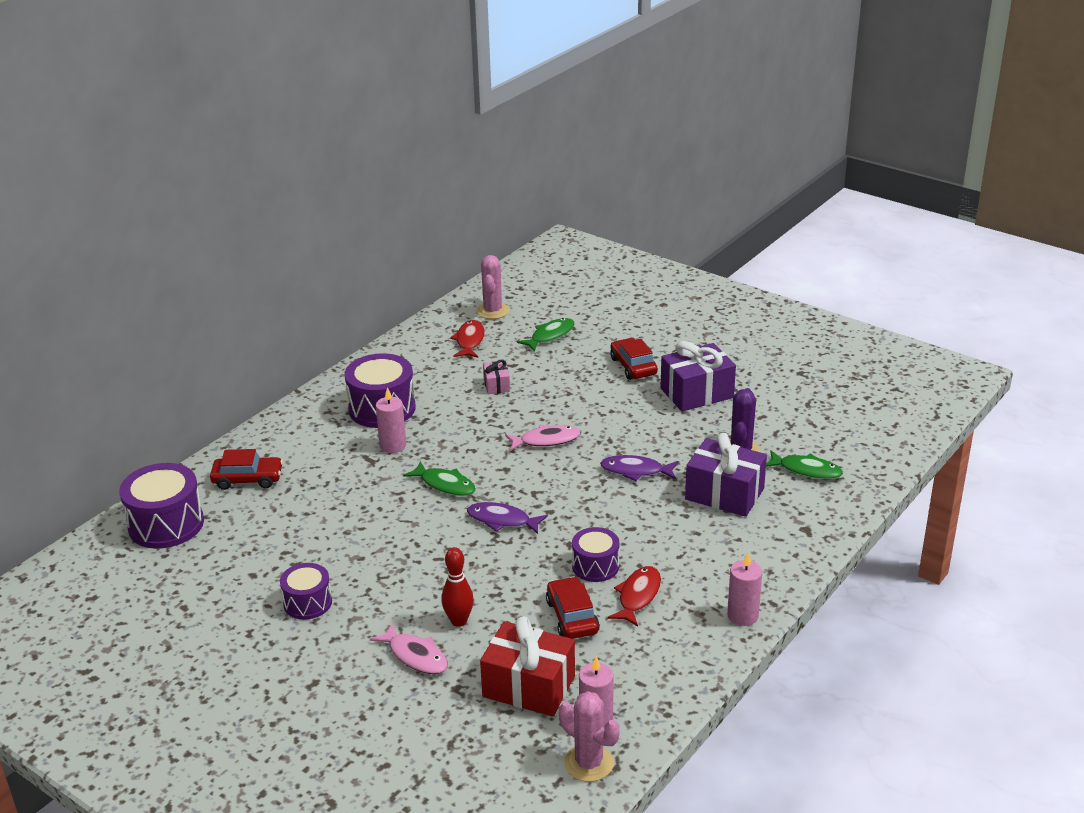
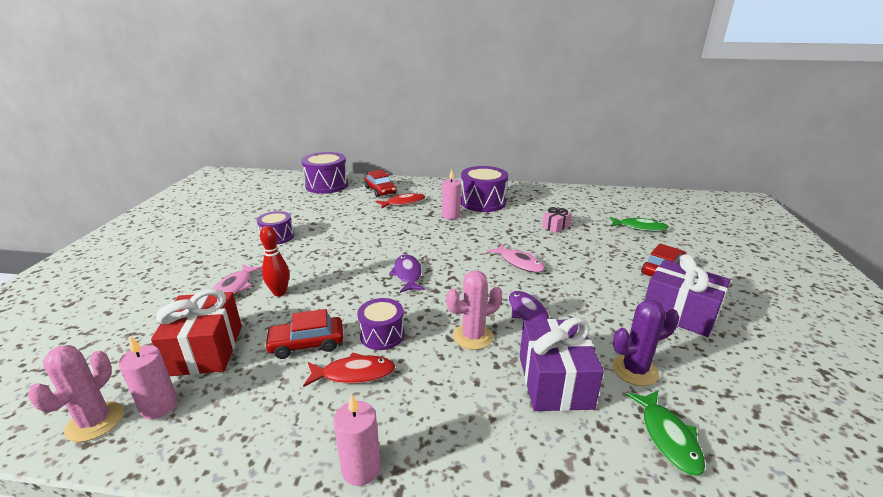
camera: 60 degrees right, 5 degrees down
(445, 485) = (428, 242): green fish -> none
(469, 341) = (587, 205): red fish -> red fish (403, 203)
(492, 311) = (630, 202): pink cactus -> pink cactus (473, 336)
(572, 617) = (307, 344): red car -> red car turned 150 degrees counterclockwise

